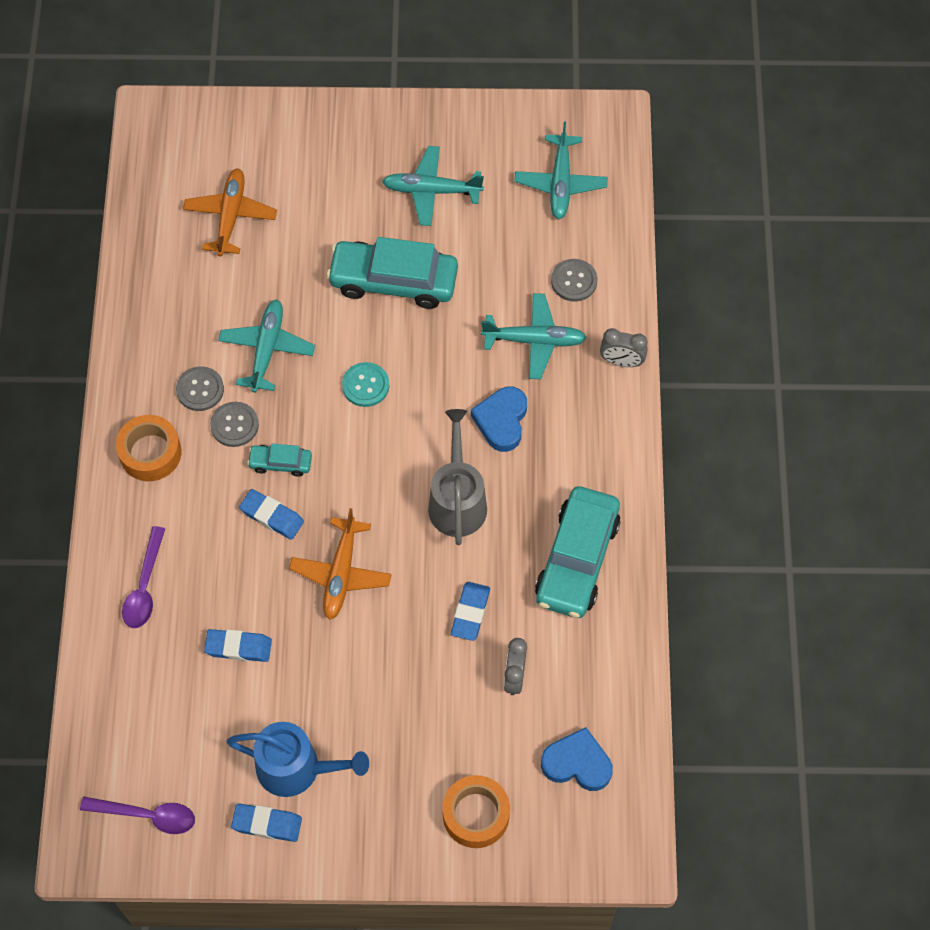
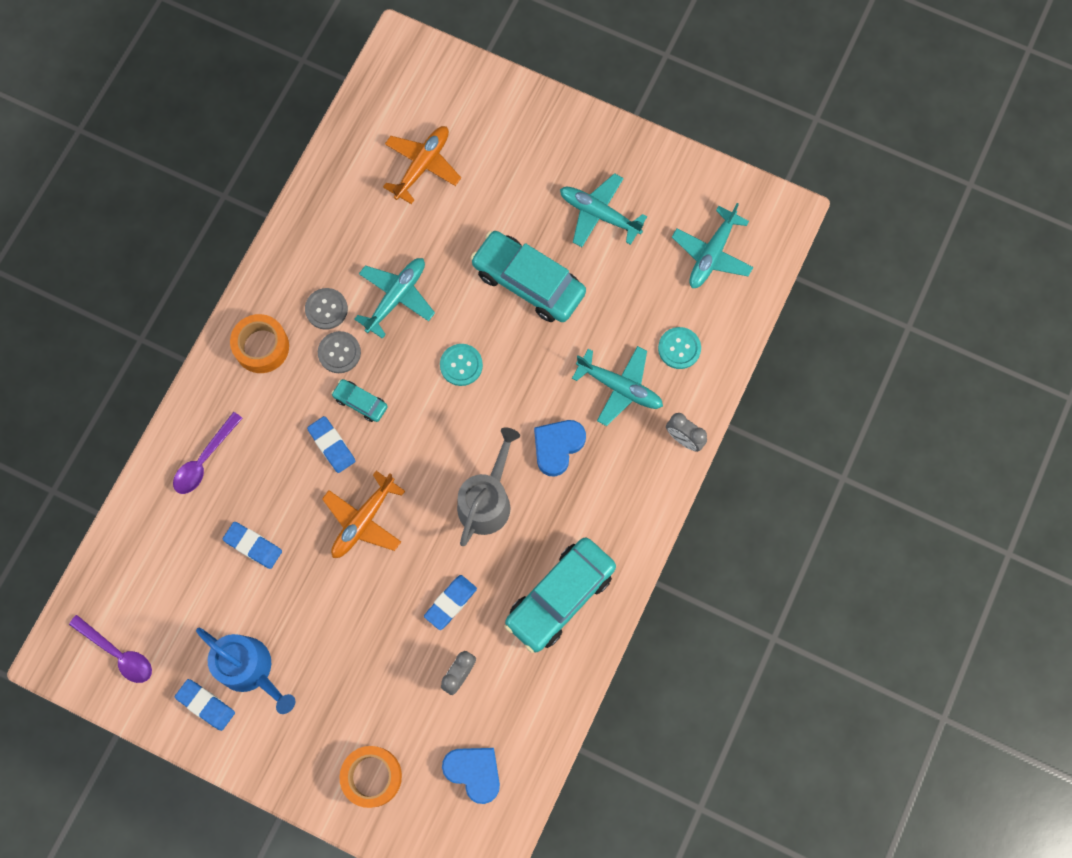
camera: 25 degrees right, 10 degrees up
(574, 281) = (679, 348): grey button -> turquoise button

